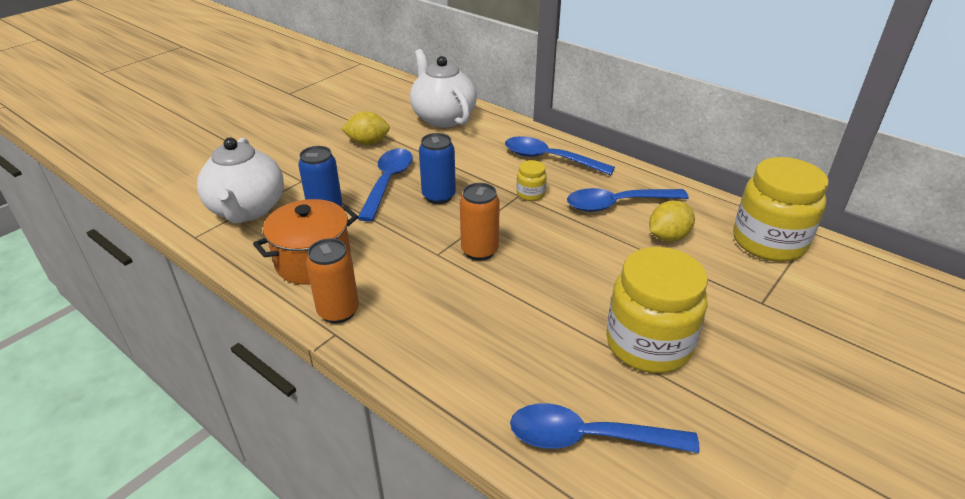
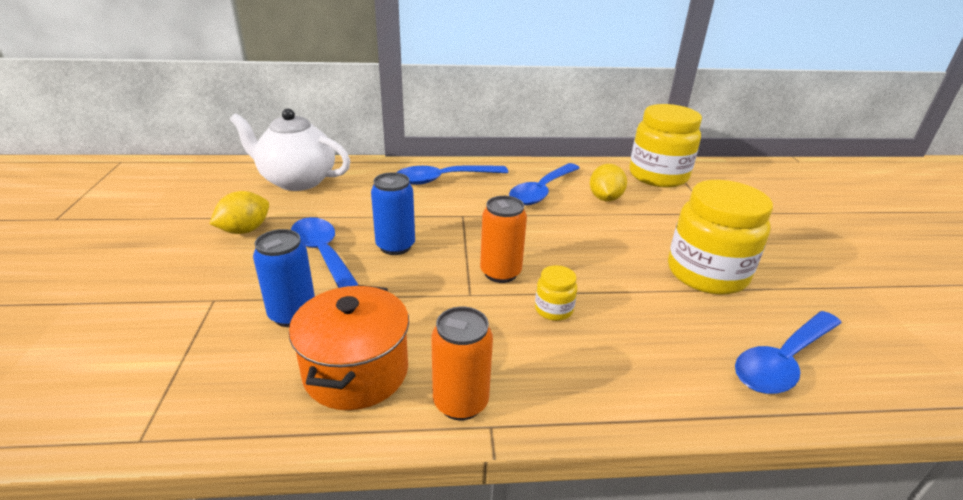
camera: 45 degrees left, 5 degrees down
(247, 210) = (181, 365): white teapot -> none
(530, 194) = (470, 210): yellow jar -> yellow jar (553, 309)

